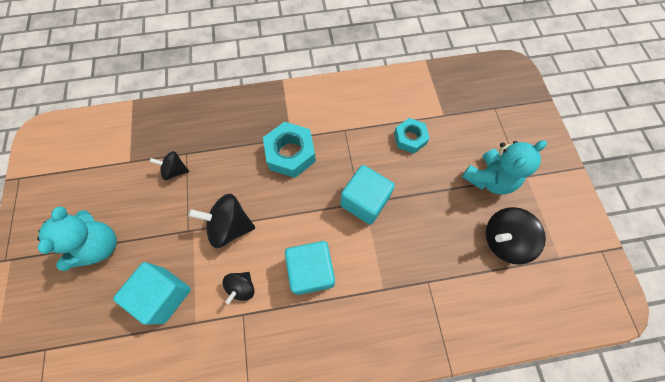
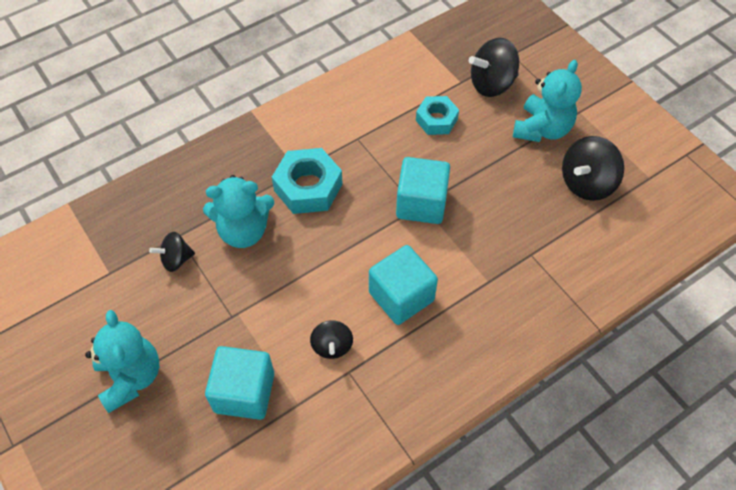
camera: 25 degrees left, 10 degrees down
(230, 168) = (243, 231): none -> turquoise teddy bear
(230, 226) = (281, 291): black spinning top -> black spinning top (491, 84)

